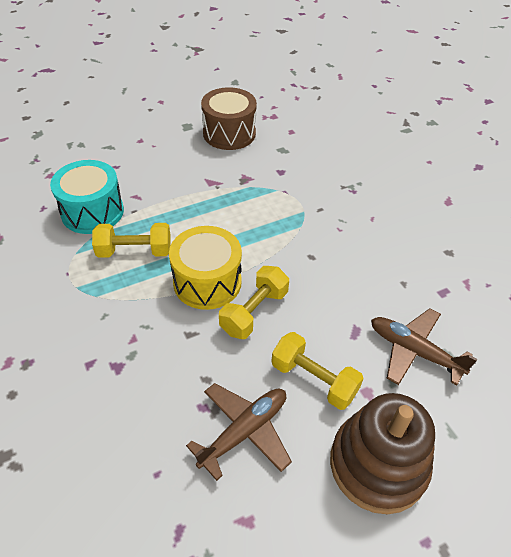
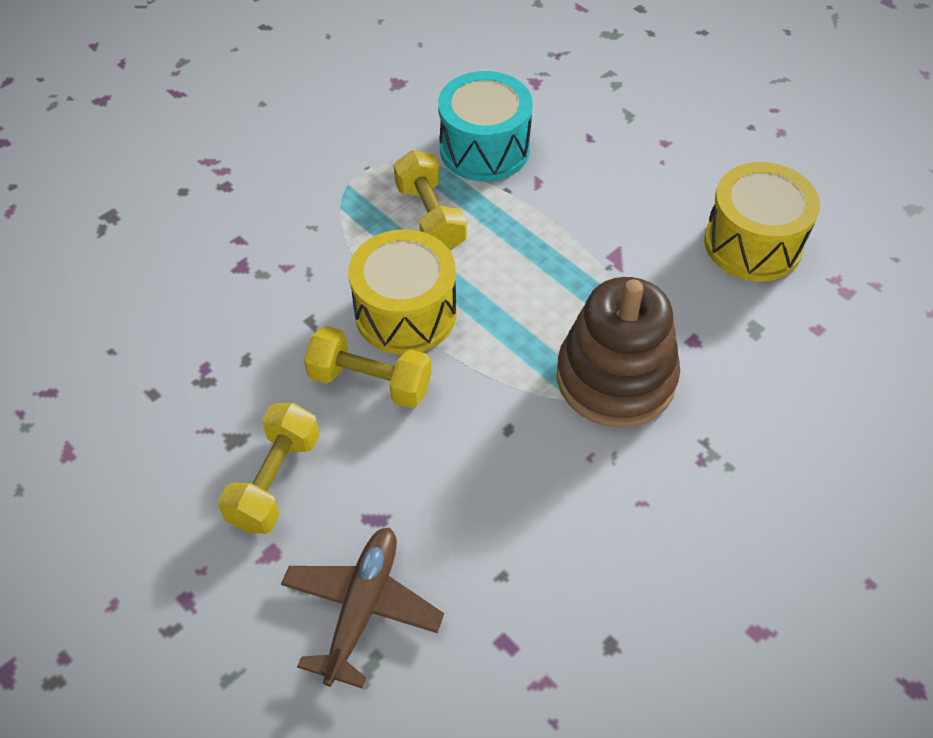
camera: 75 degrees right, 5 degrees up
(229, 133) = (753, 243): brown drum -> yellow drum
(244, 431) = (180, 420): brown plane -> none
(378, 464) = (161, 584): brown stacking toy -> brown stacking toy (616, 378)

